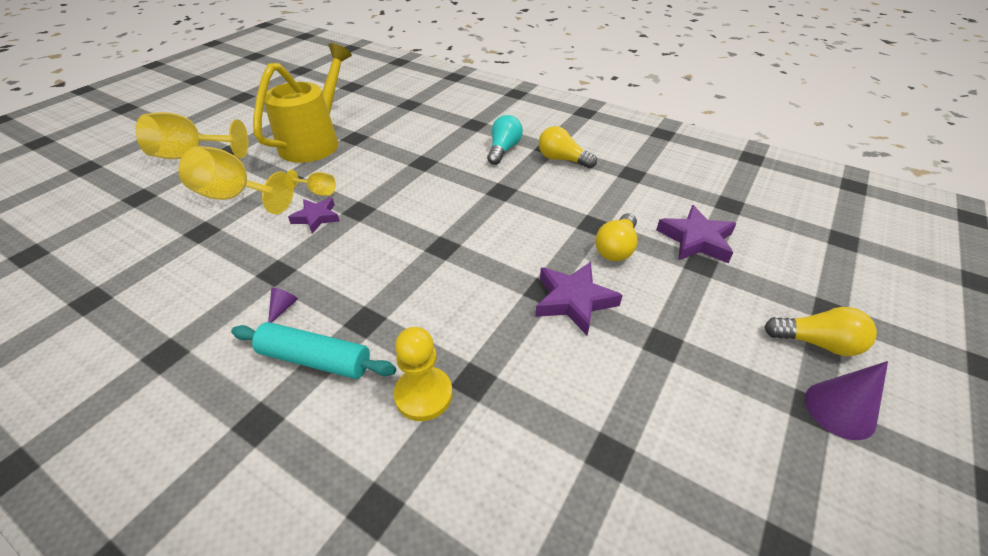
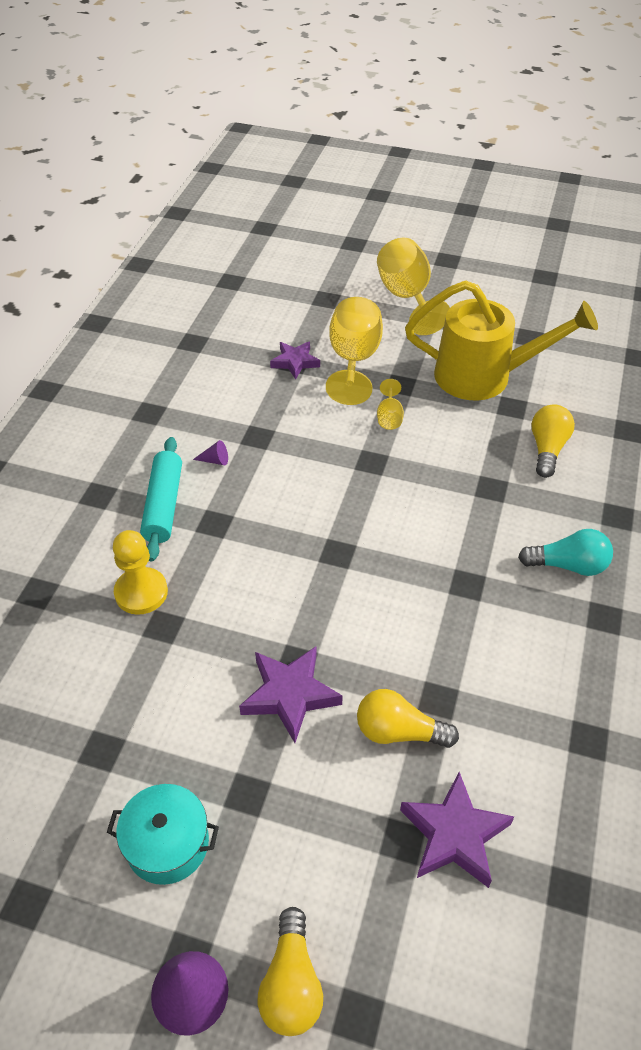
camera: 75 degrees right, 5 degrees up
(316, 217) = (346, 433): purple star -> purple star (295, 362)
(562, 159) = (580, 641): yellow light bulb -> yellow light bulb (547, 449)
(710, 408) = (167, 843): none -> turquoise pot

